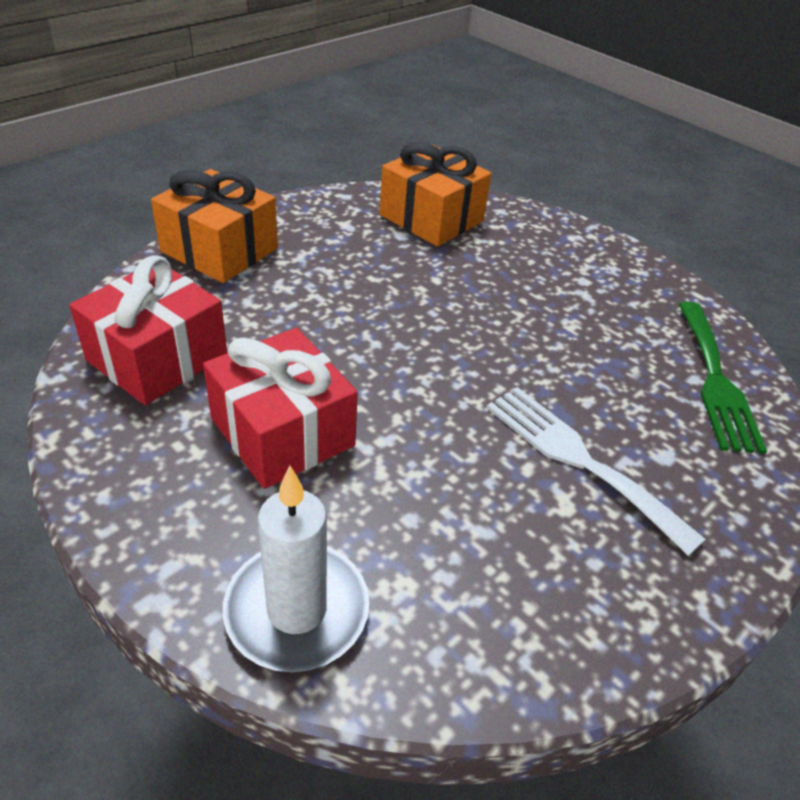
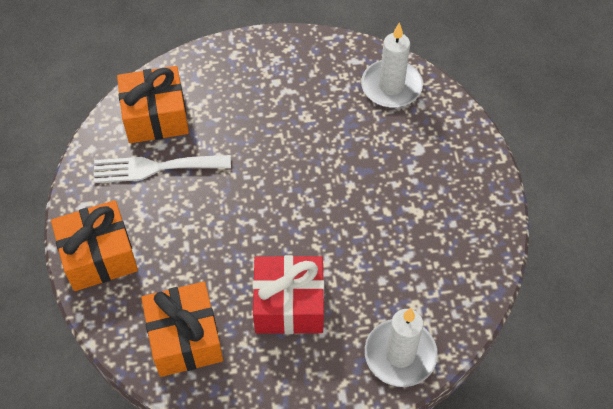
camera: 50 degrees left, 15 degrees up
(157, 358) = (185, 338): red gift -> orange gift
(579, 459) = (397, 186): white fork -> white fork (155, 168)
(715, 380) = (391, 86): green fork -> white candle

